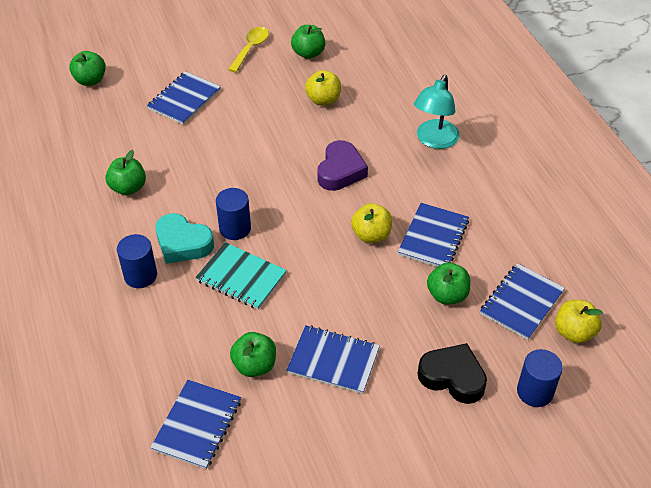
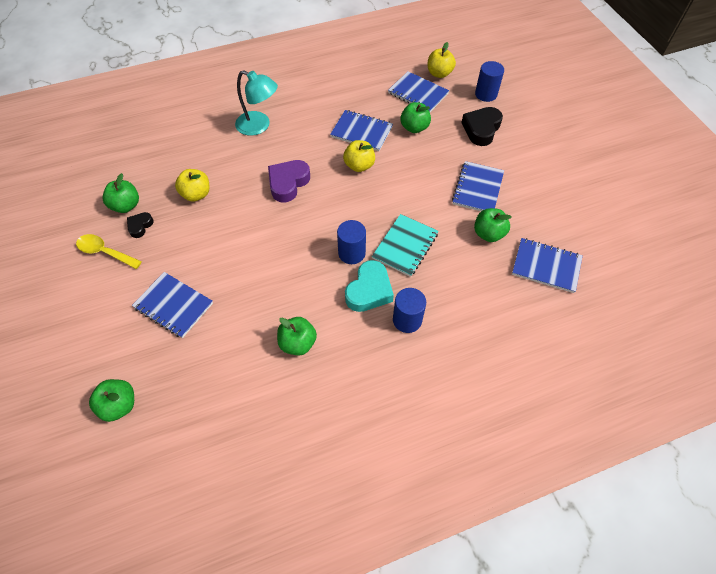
camera: 90 degrees left, 10 degrees up
(281, 66) = (140, 226): none -> black heart
(340, 171) = (288, 183): purple heart -> purple heart turned 75 degrees counterclockwise

